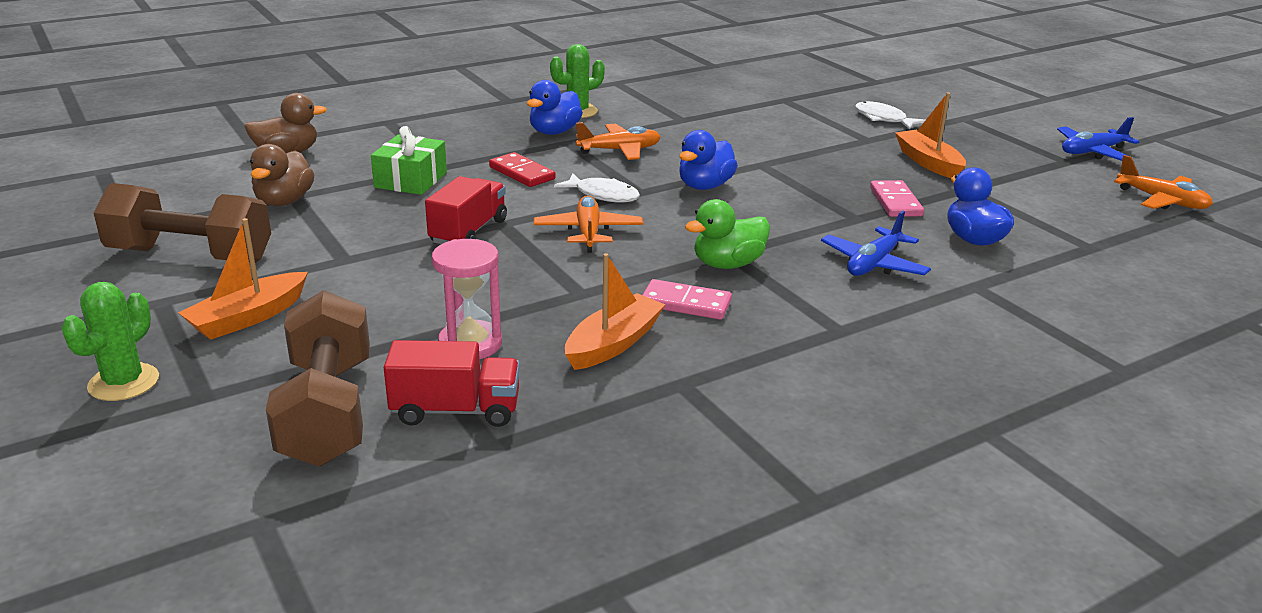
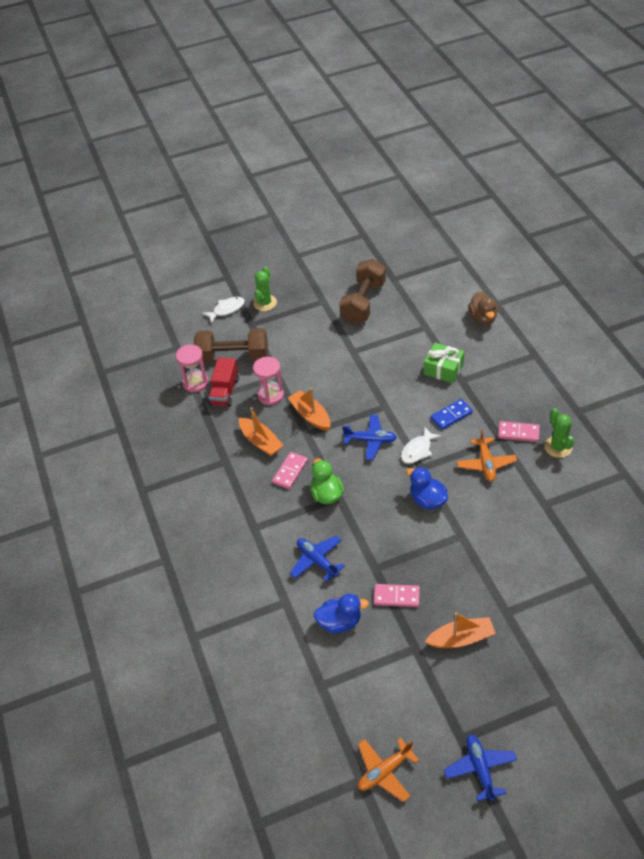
camera: 105 degrees right, 20 degrees up
(124, 382) = (265, 303): green cactus -> green cactus turned 75 degrees clockwise
(248, 317) = (305, 327): orange boat -> orange boat (310, 415)
(284, 201) = (419, 324): brown duck -> none
(419, 464) = (195, 383): none -> pink hourglass
(468, 232) = (376, 393): red truck -> none
(521, 173) = (451, 415): red domino -> blue domino
(554, 132) = (518, 433): blue duck -> pink domino
(588, 232) = (370, 440): orange plane -> blue plane
(883, 119) = (552, 636): white fish -> white fish (227, 309)

